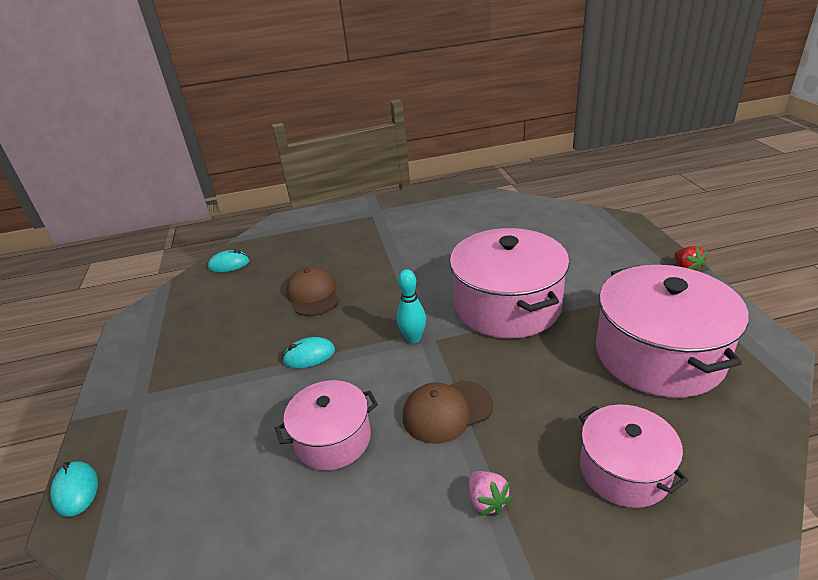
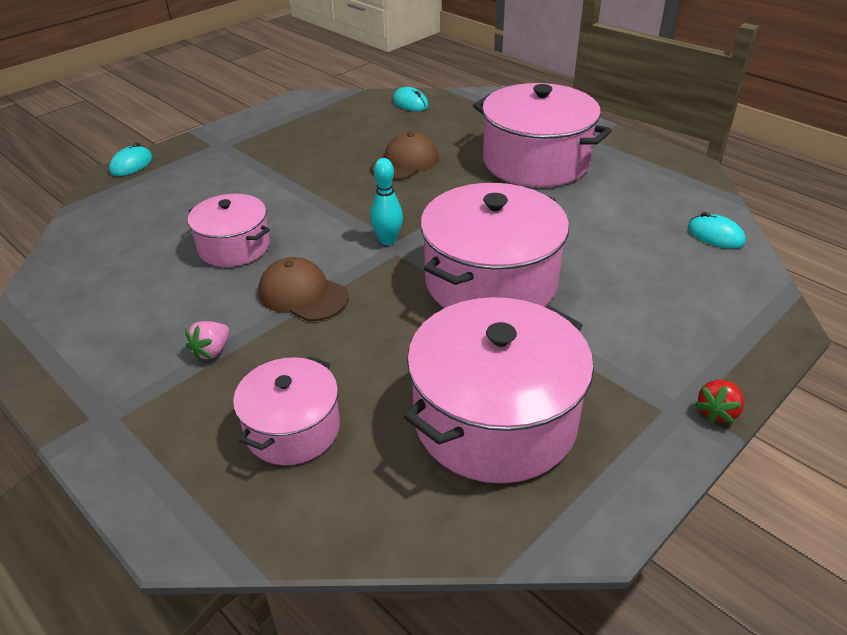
camera: 55 degrees right, 5 degrees up
(309, 355) = (322, 195): turquoise mouse -> turquoise mouse (715, 235)
(383, 238) = (536, 161): none -> pink pot

